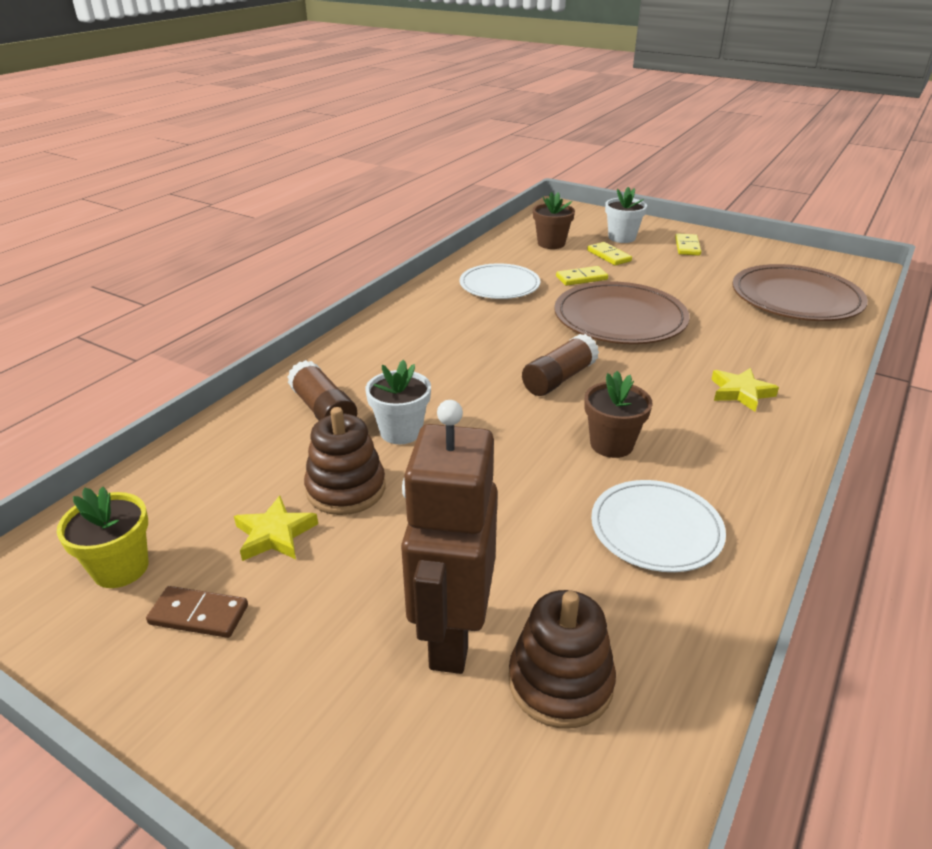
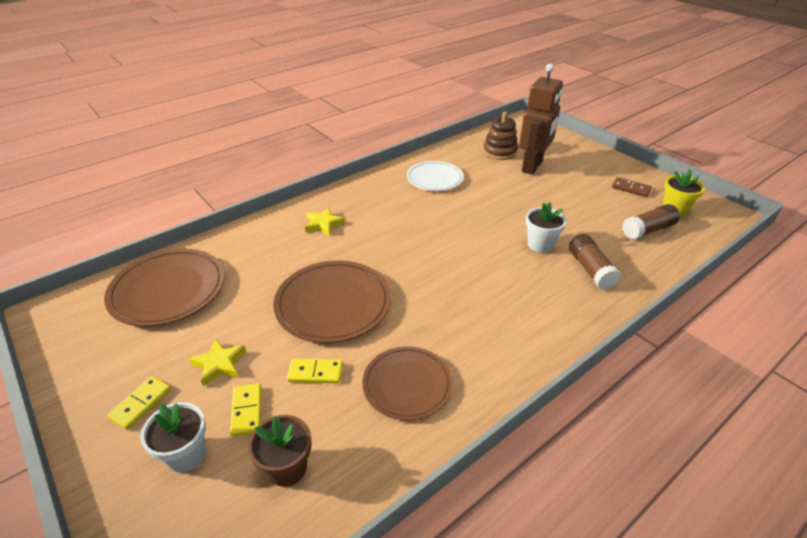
camera: 160 degrees left, 5 degrees up
(275, 534) = (606, 208): yellow star -> yellow star (219, 364)
(346, 489) = (573, 220): brown stacking toy -> none
(499, 285) = (407, 384): white plate -> brown plate
(559, 379) = (424, 258): brown glue stick -> brown glue stick (648, 230)
(611, 444) = (424, 213): brown flower pot -> none

